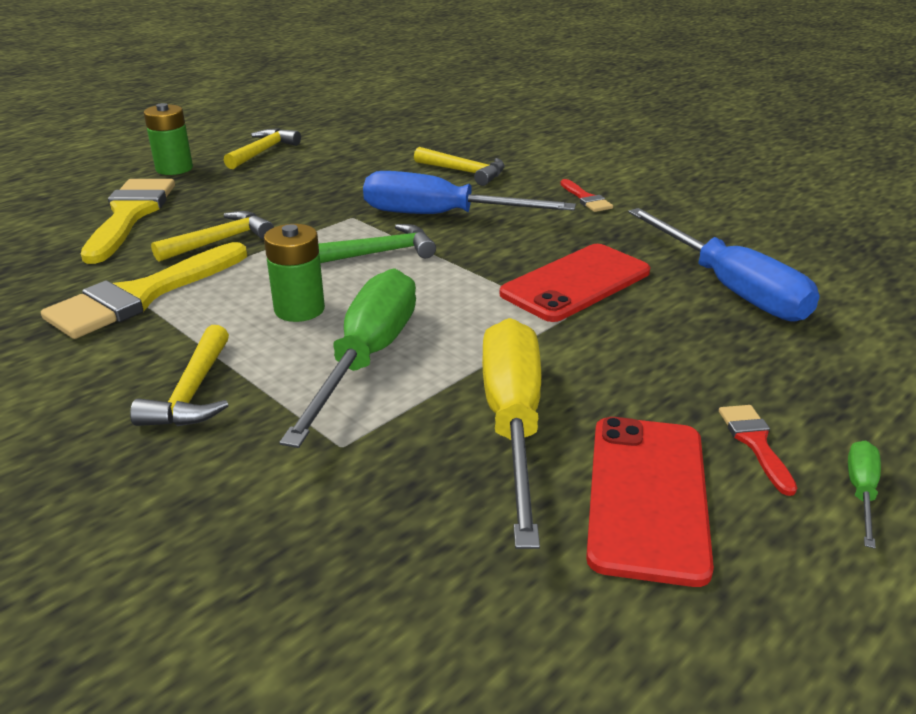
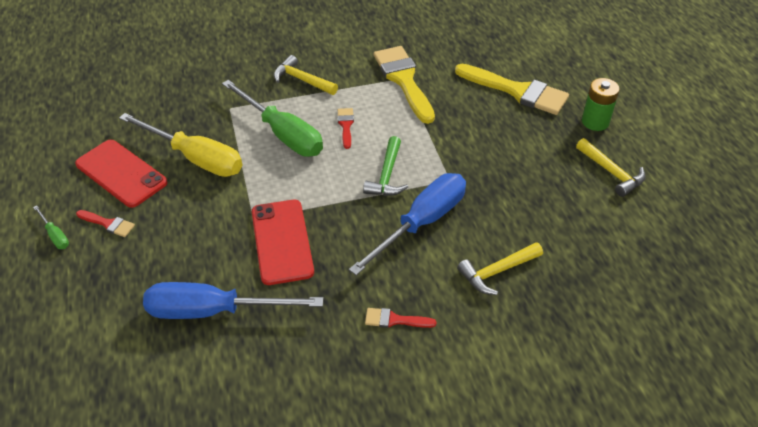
camera: 120 degrees right, 15 degrees up
(220, 241) = (452, 117): yellow hammer -> none
(299, 309) = (346, 125): green battery -> red brush

